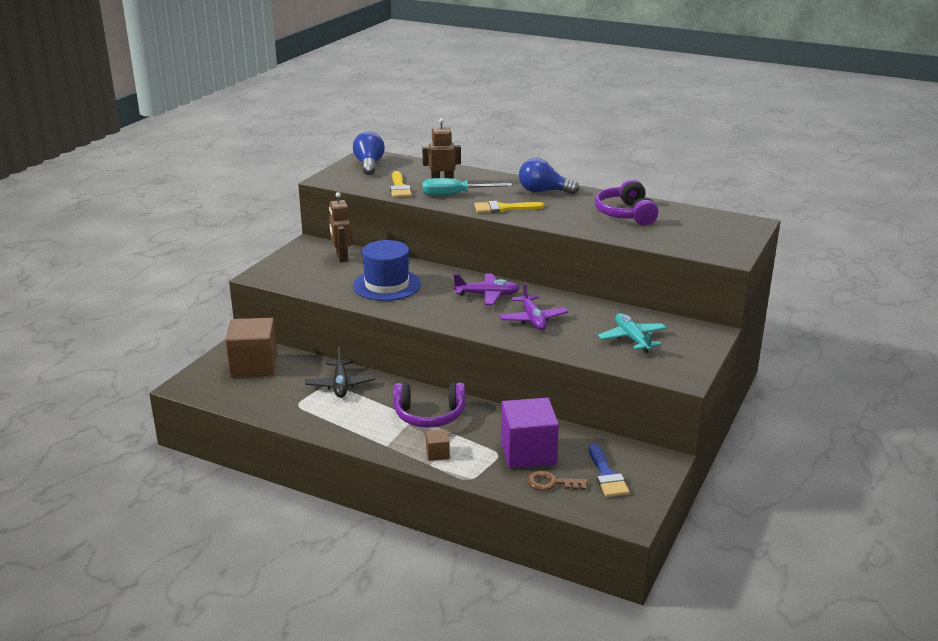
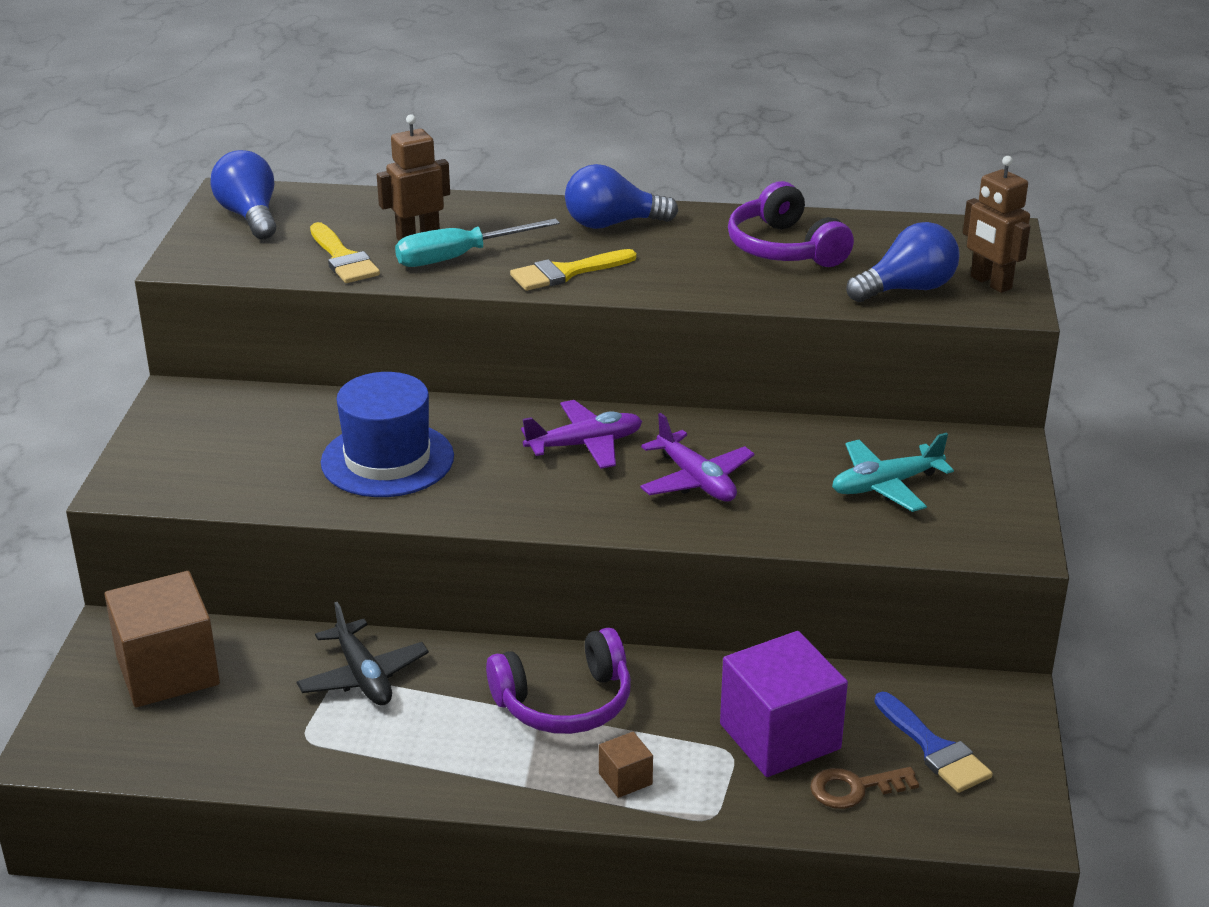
camera: 20 degrees left, 5 degrees up
(341, 257) = (262, 415): brown robot -> brown robot (990, 283)
(632, 339) = (886, 485): turquoise plane -> turquoise plane turned 75 degrees counterclockwise
(678, 240) = (907, 289): none -> blue light bulb

